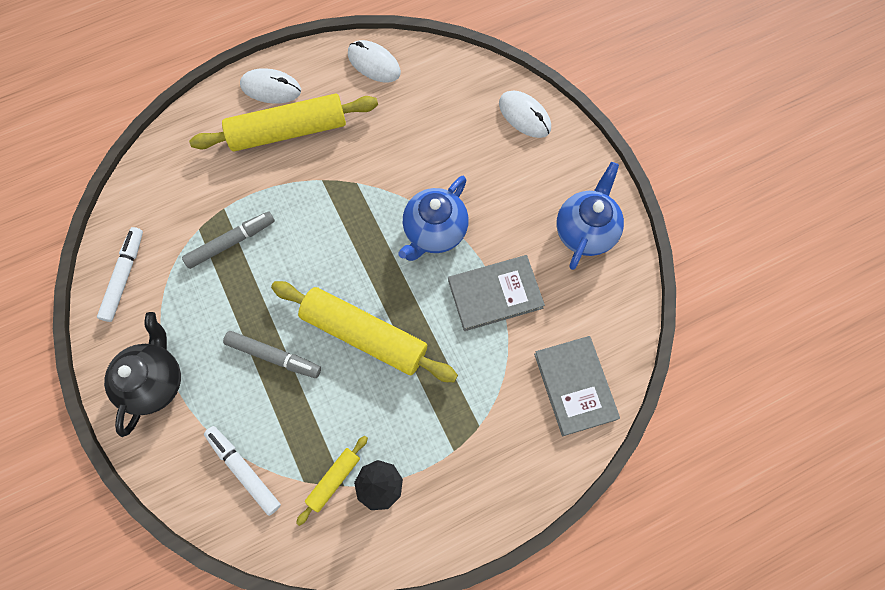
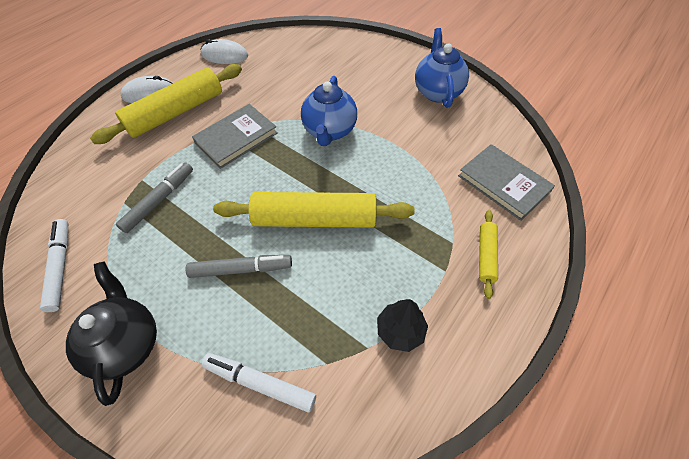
camera: 25 degrees left, 15 degrees down
(334, 480) = (355, 347): yellow rolling pin -> yellow rolling pin (486, 256)
(495, 294) = (401, 151): grey book -> grey book (236, 138)
(524, 116) = (351, 48): white mouse -> none

